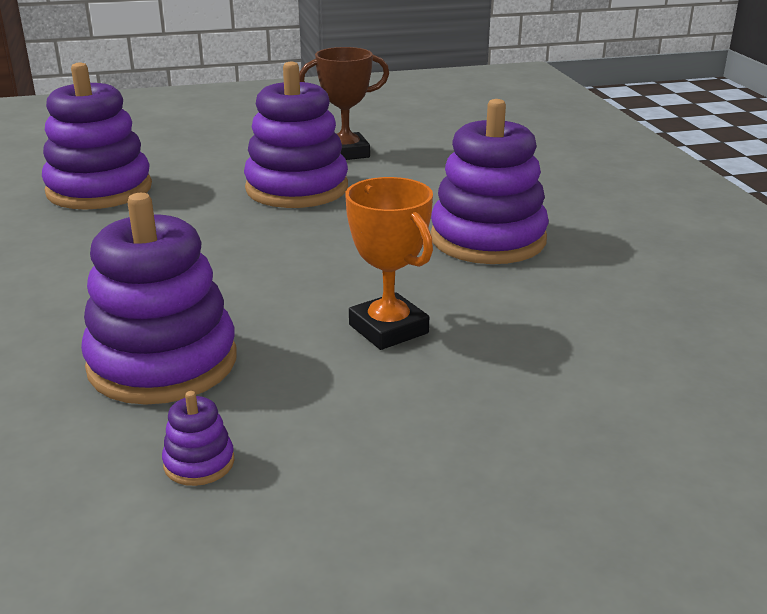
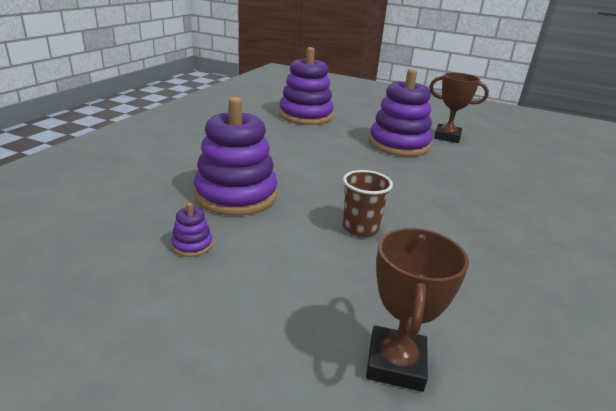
camera: 35 degrees right, 0 degrees up
(388, 329) = (360, 228): orange trophy -> brown cup
(488, 239) = (479, 207): purple stacking toy -> none
(600, 460) = (395, 363): none -> brown trophy

